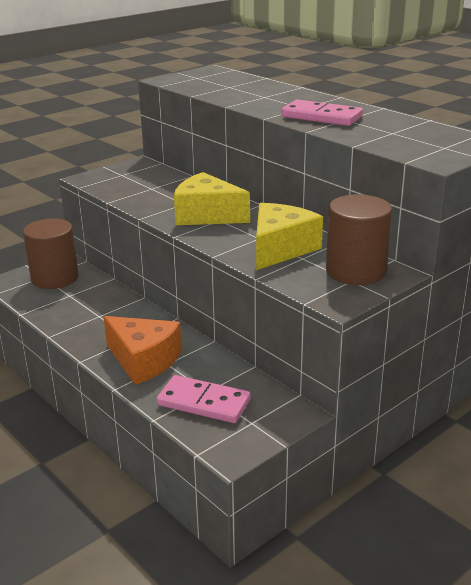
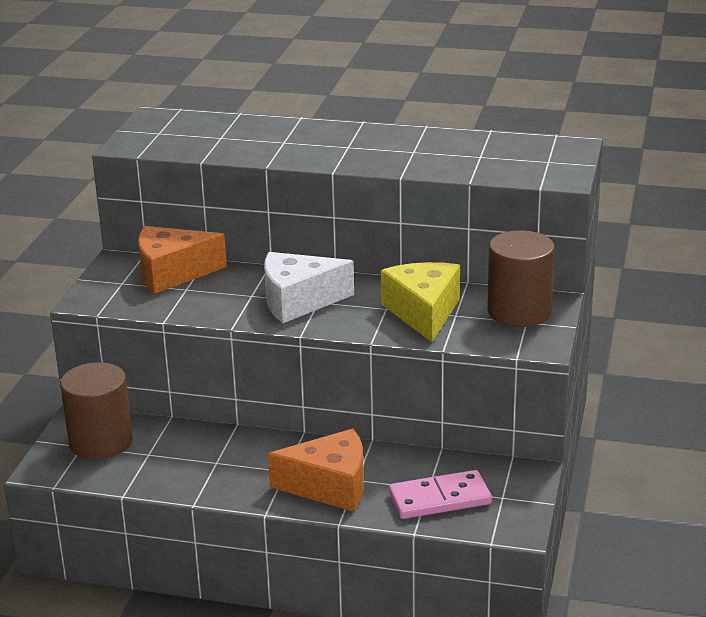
camera: 35 degrees left, 0 degrees up
(158, 177) = (172, 273): none -> orange cheese
(207, 215) = (298, 301): yellow cheese -> white cheese
(321, 117) = (386, 154): pink domino -> none

